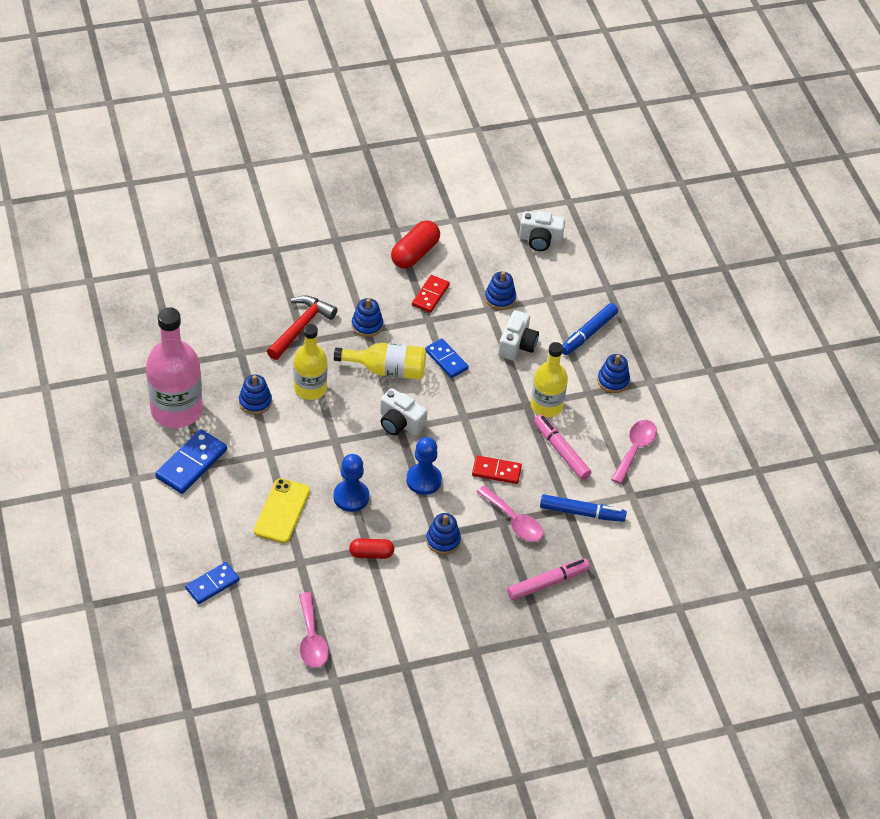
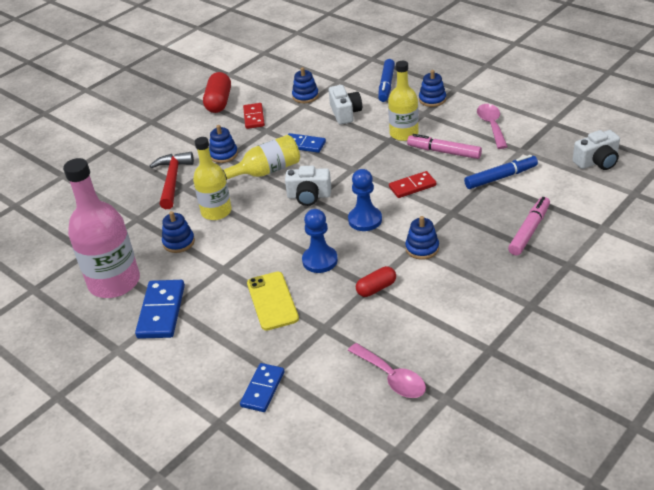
camera: 25 degrees left, 10 degrees down
(514, 521) = (459, 208): pink spoon -> none
(540, 240) = (299, 57): white camera -> white camera (597, 162)

